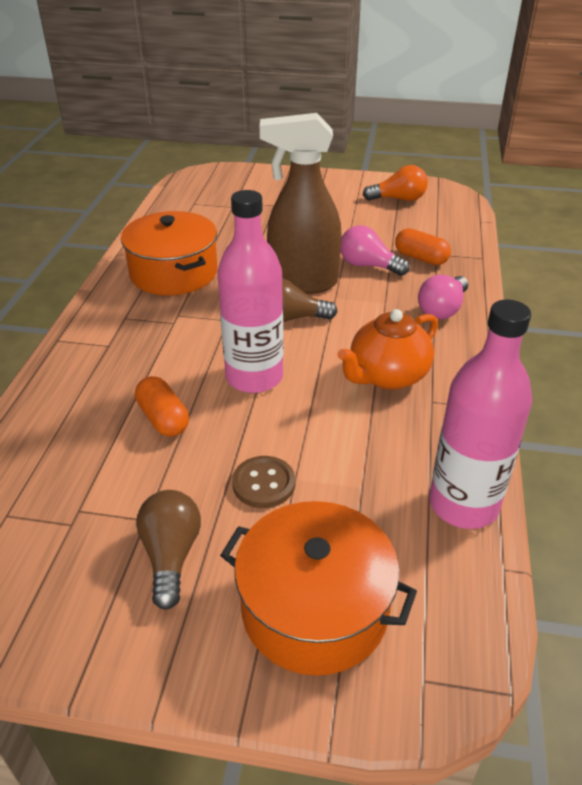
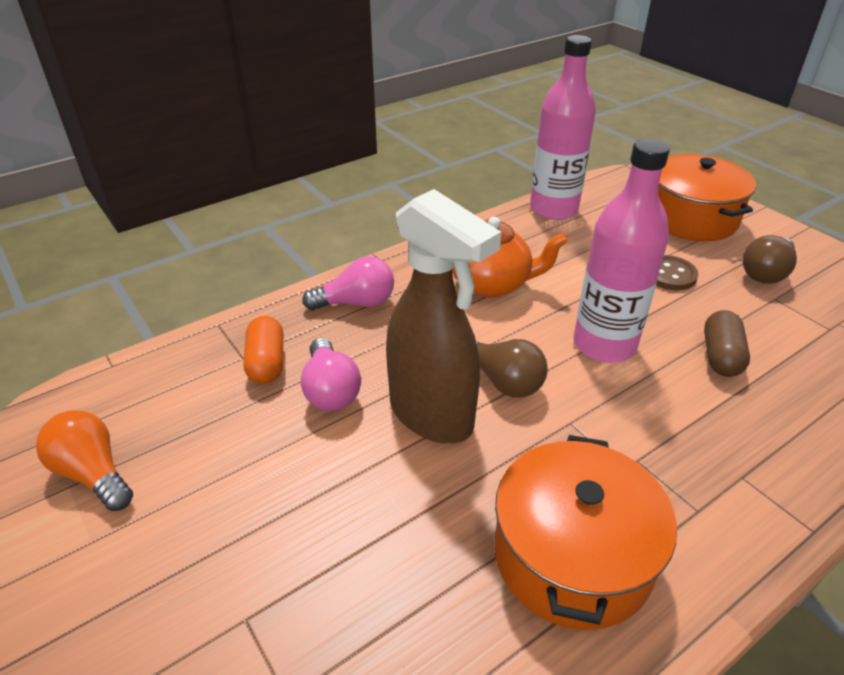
camera: 135 degrees left, 0 degrees up
(163, 418) = (720, 356): orange capsule -> brown capsule

